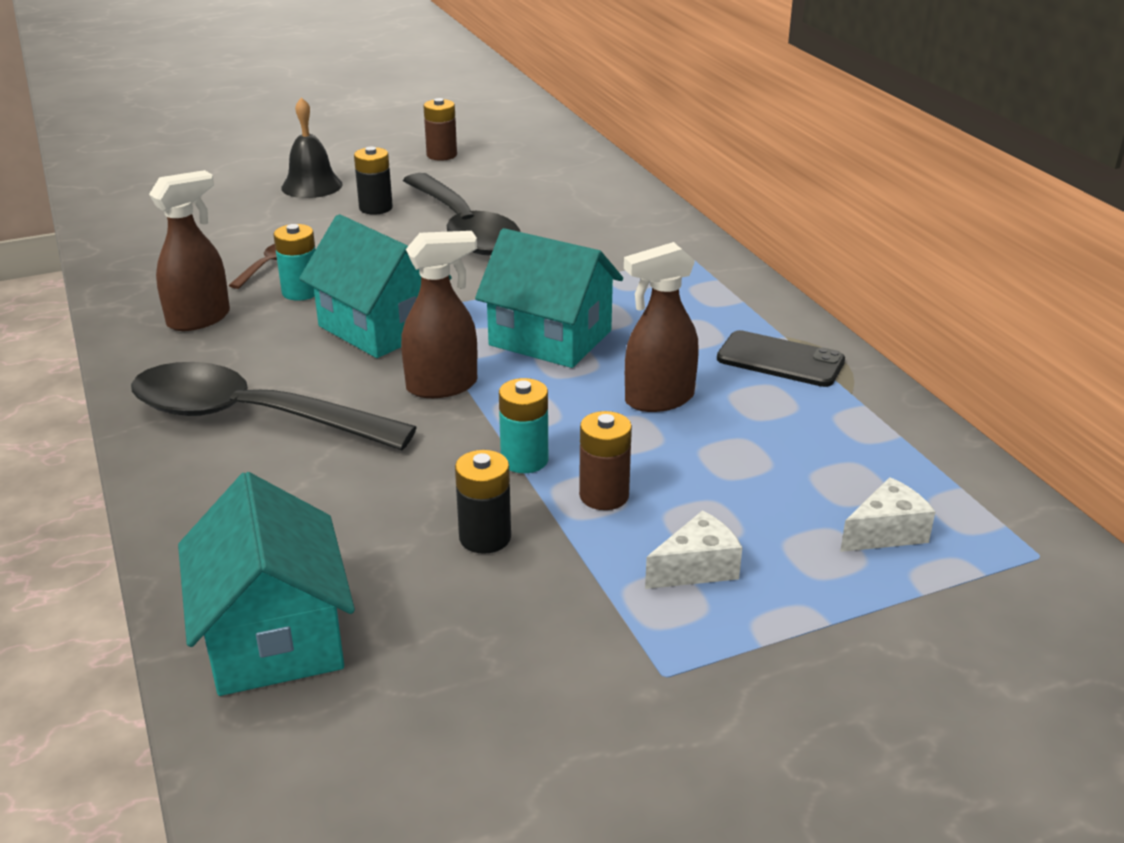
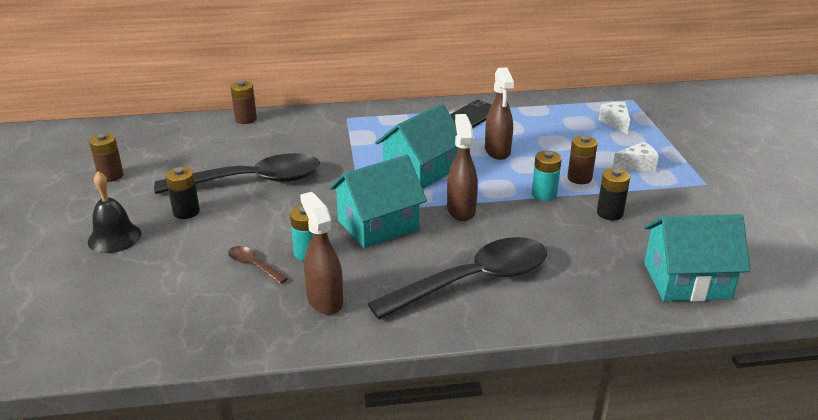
camera: 75 degrees left, 0 degrees up
(251, 417) = (474, 281): black spoon -> black spoon turned 150 degrees counterclockwise
(633, 193) = (246, 119): none -> brown battery
(696, 568) = (637, 165): white cheese -> white cheese turned 90 degrees clockwise

